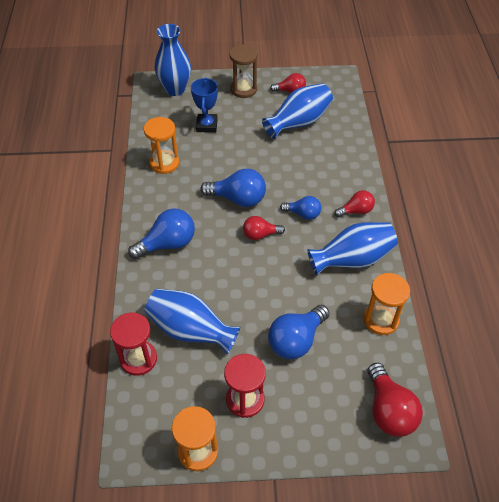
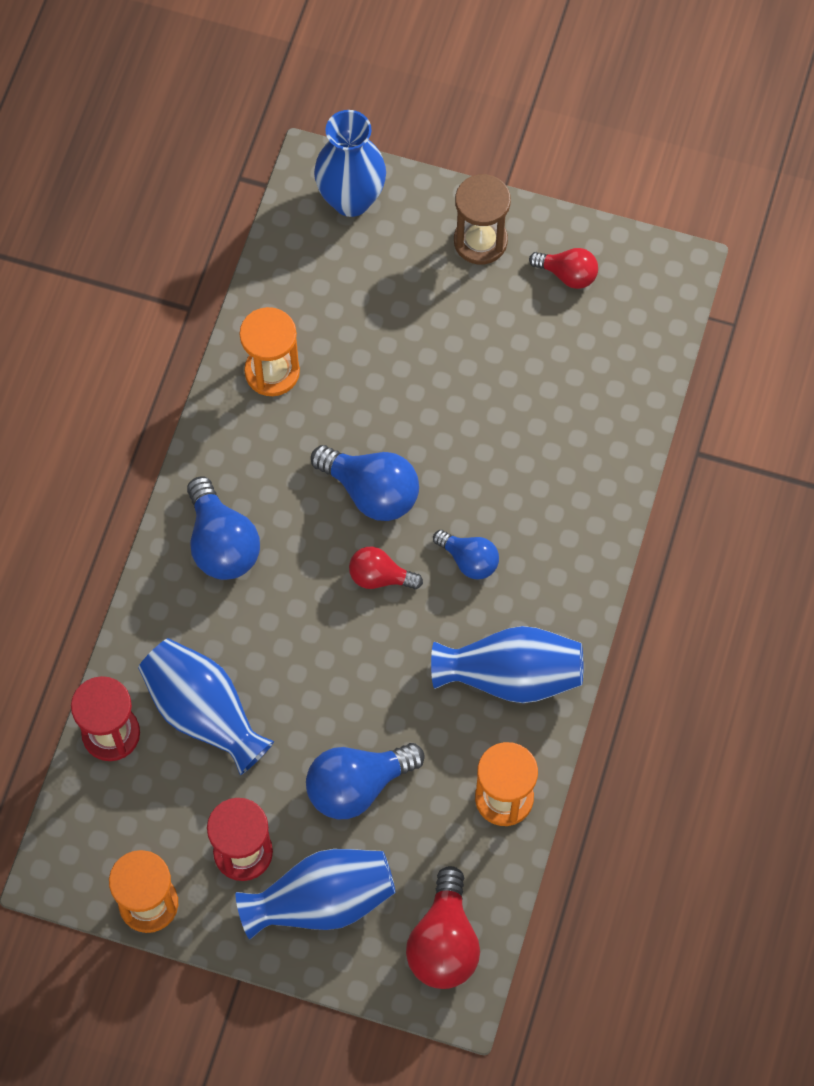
camera: 20 degrees right, 15 degrees up
(167, 244) = (221, 543): blue light bulb -> blue light bulb turned 75 degrees clockwise
(207, 125) = (378, 309): blue trophy -> none
(298, 122) = (549, 356): blue vase -> blue vase (321, 901)
(356, 211) = (562, 584): red light bulb -> none

